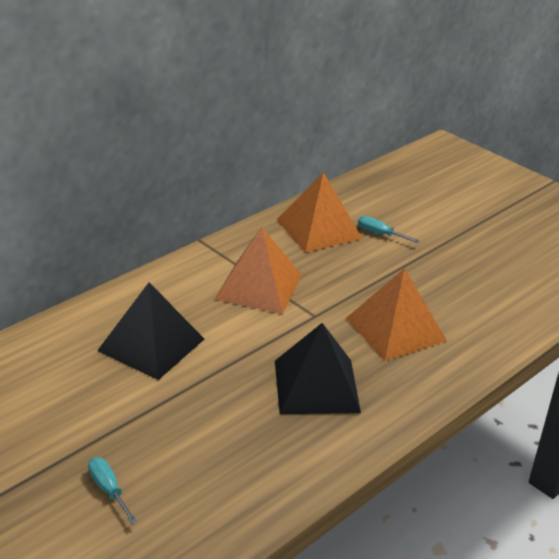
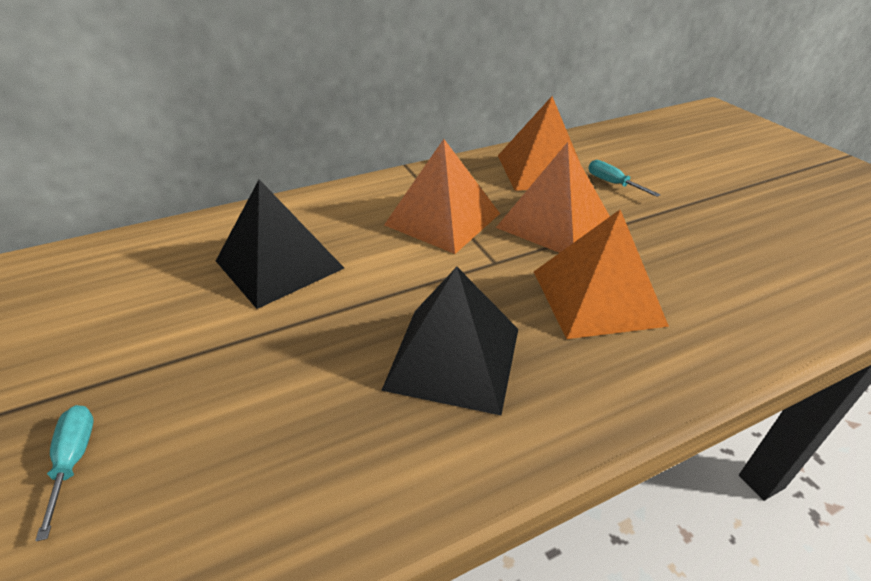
camera: 20 degrees right, 5 degrees up
(346, 276) = (553, 222): none -> orange pyramid

